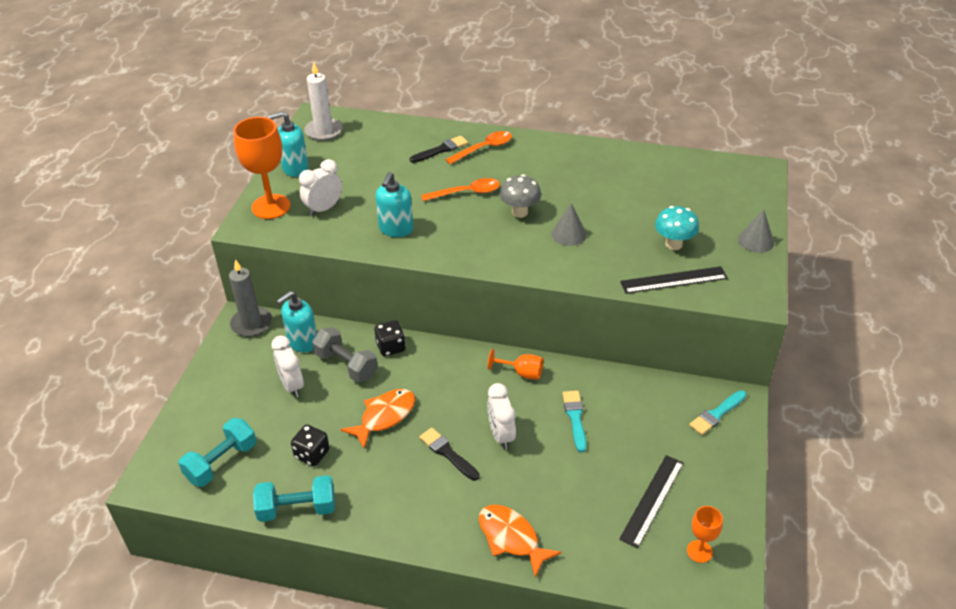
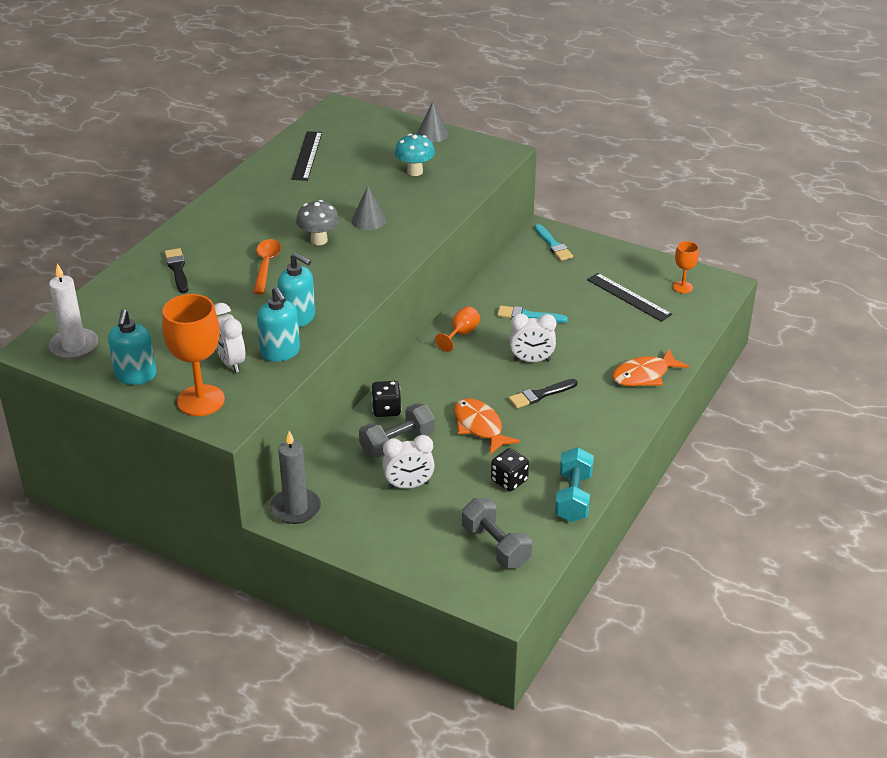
camera: 75 degrees left, 5 degrees down
(221, 462) = (495, 546): turquoise dumbbell -> grey dumbbell
(302, 342) = (346, 471): turquoise soap dispenser -> turquoise soap dispenser (280, 352)
(484, 149) = (196, 242): orange spoon -> none
(673, 280) = (460, 182): black ruler -> black ruler (307, 155)

